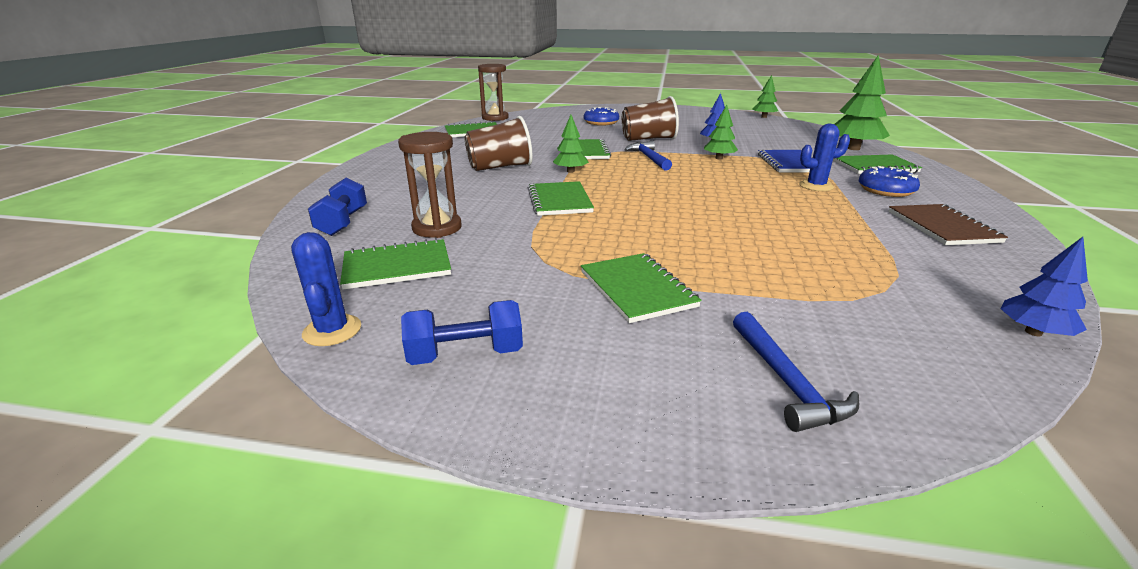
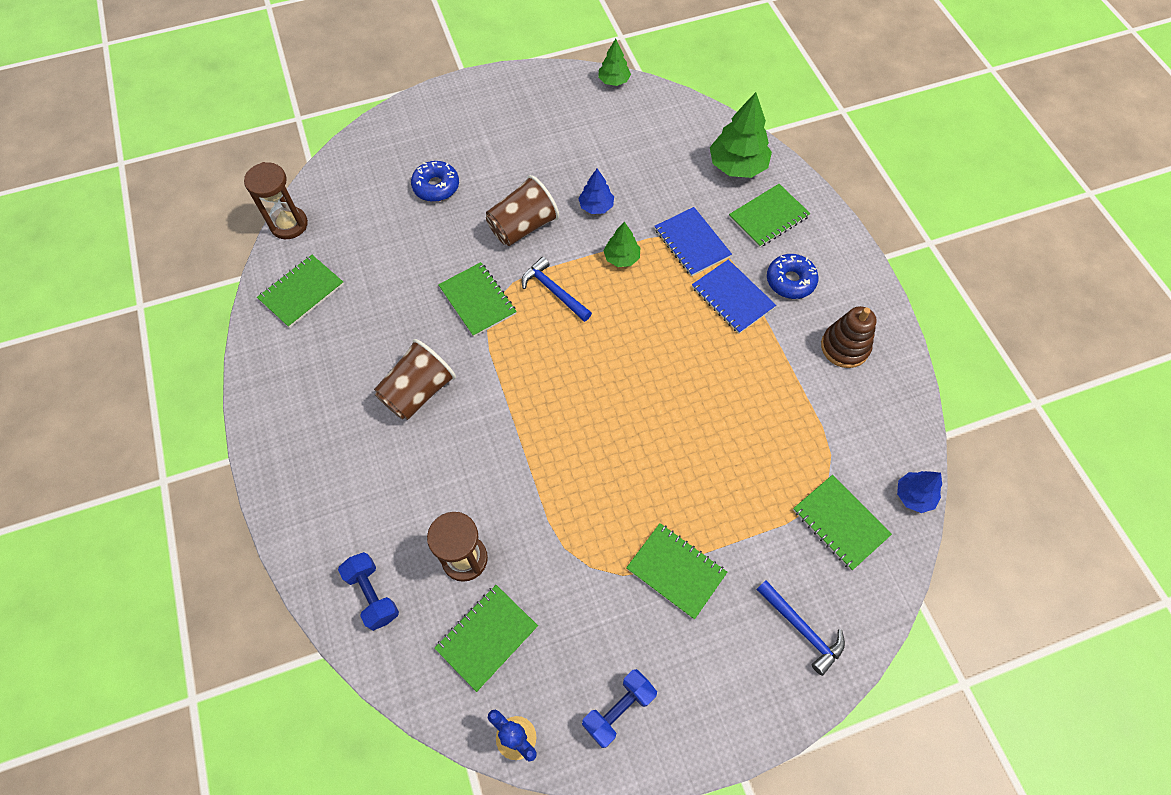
camera: 30 degrees left, 35 degrees up
(559, 201) = (531, 446): green notebook -> green notebook (840, 523)
(570, 171) = (497, 367): green tree -> none
(816, 186) = (732, 297): blue cactus -> blue notebook
(942, 227) = (844, 347): brown notebook -> brown stacking toy

